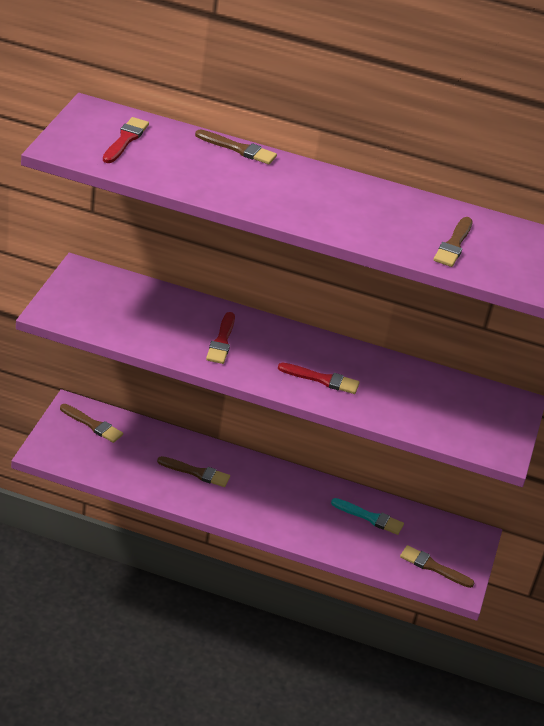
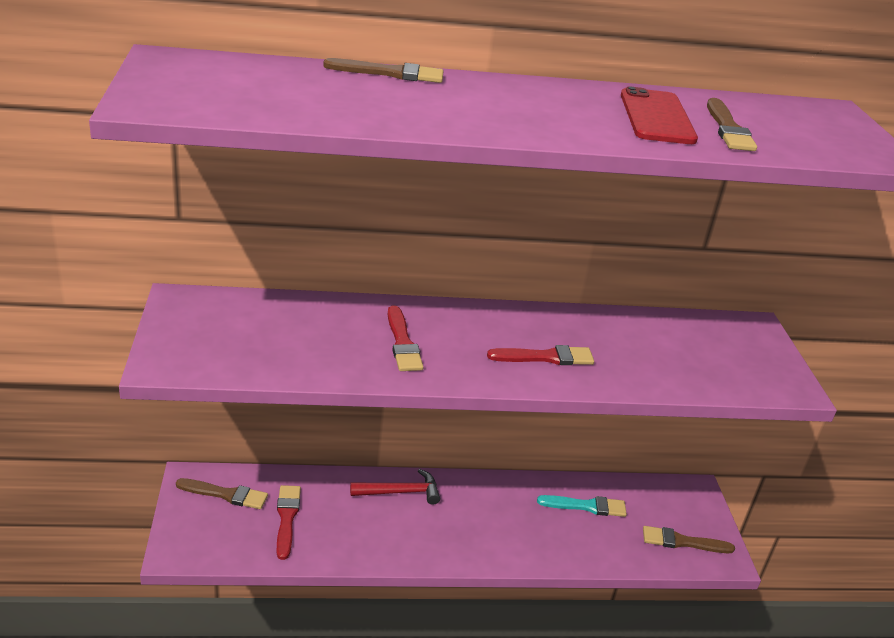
camera: 20 degrees left, 5 degrees down
(125, 140) = (235, 83): red brush -> red brush (287, 518)
(196, 473) = (375, 515): brown brush -> none
(225, 462) = (400, 492): none -> red hammer
(407, 224) = (657, 117): none -> red phone

